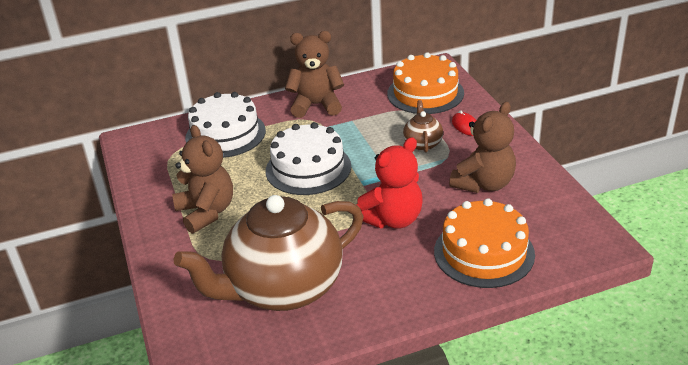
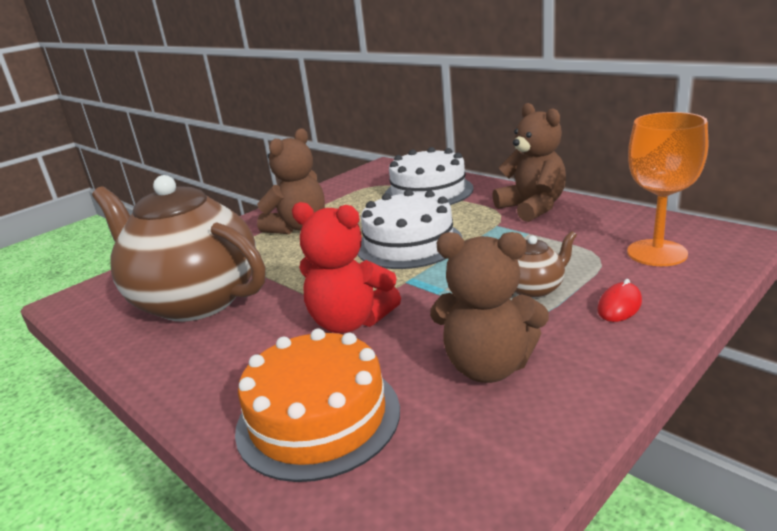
camera: 65 degrees right, 10 degrees down
(425, 93) = (657, 253): orange cake -> orange goblet

